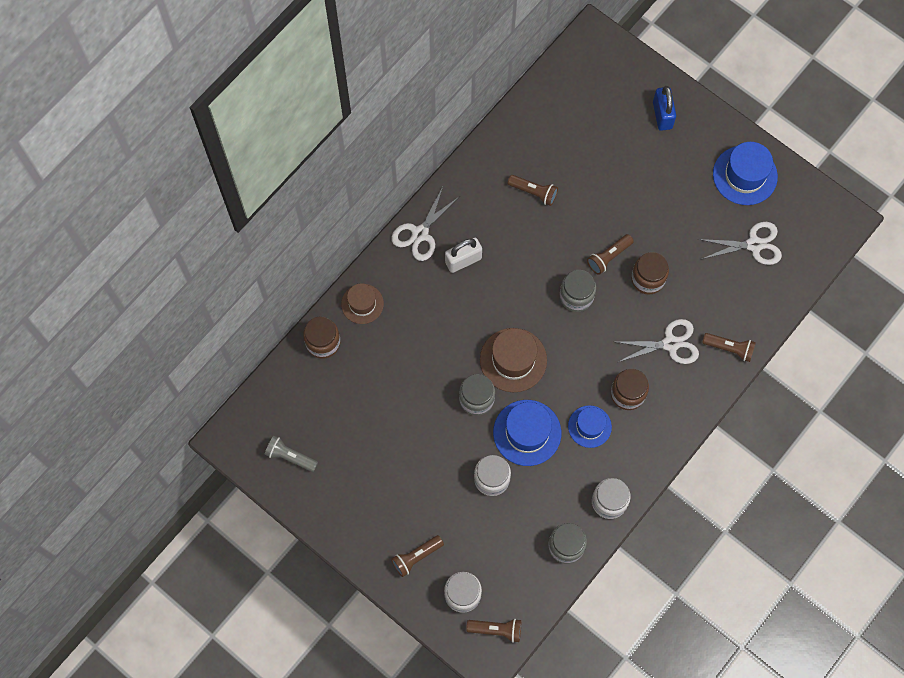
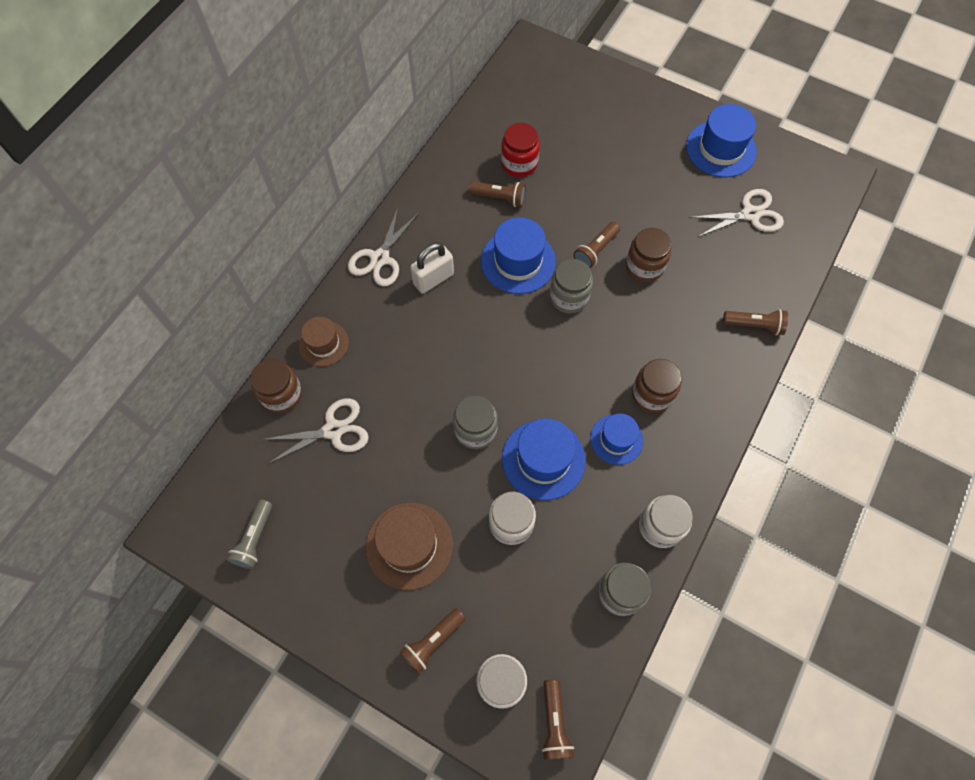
camera: 10 degrees left, 5 degrees down
(290, 456) = (254, 539): grey flashlight -> grey flashlight turned 90 degrees counterclockwise
(496, 630) = (554, 723): brown flashlight -> brown flashlight turned 90 degrees clockwise
(513, 360) = (510, 378): brown hat -> brown hat (409, 545)
(539, 256) = (518, 261): none -> blue hat
(558, 160) = (519, 163): none -> red jar
(662, 115) = (619, 105): blue padlock -> none
(670, 344) = (687, 331): white scissors -> white scissors (333, 430)

